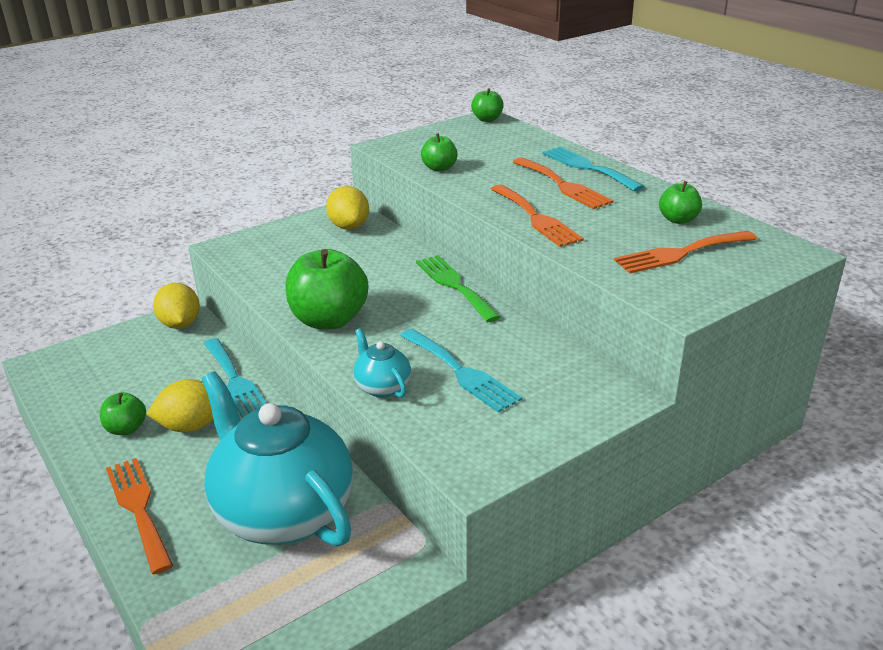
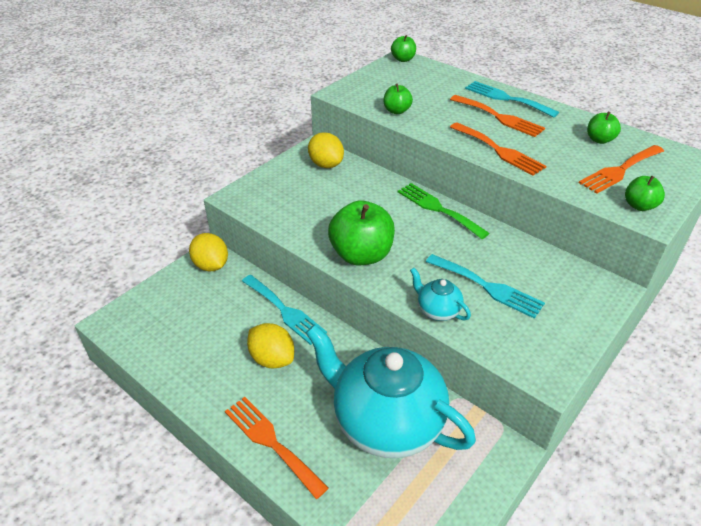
camera: 15 degrees left, 10 degrees up
(126, 429) = (220, 371): green apple -> green apple (639, 206)
(191, 426) = (272, 358): yellow lemon -> yellow lemon turned 75 degrees clockwise

